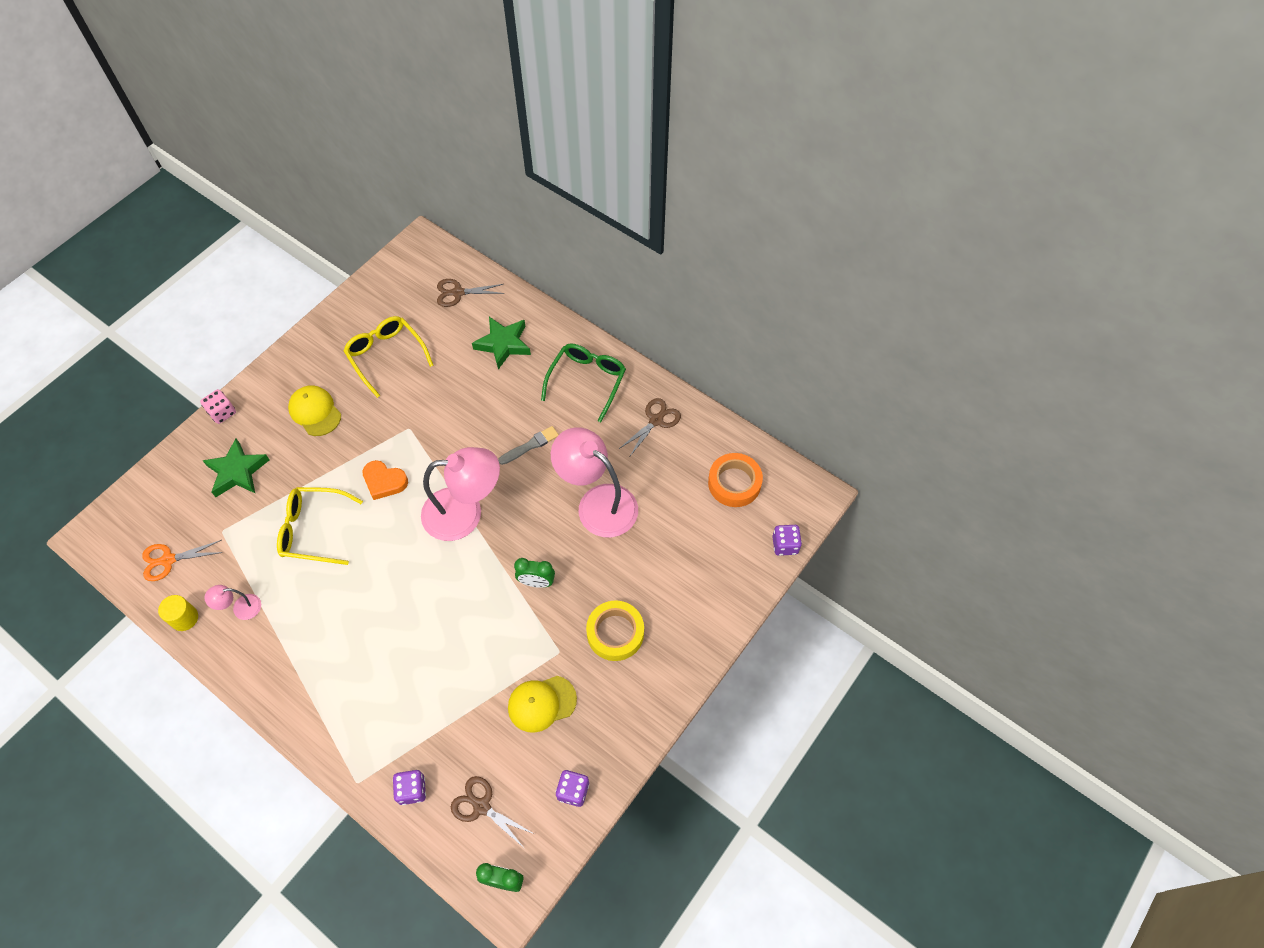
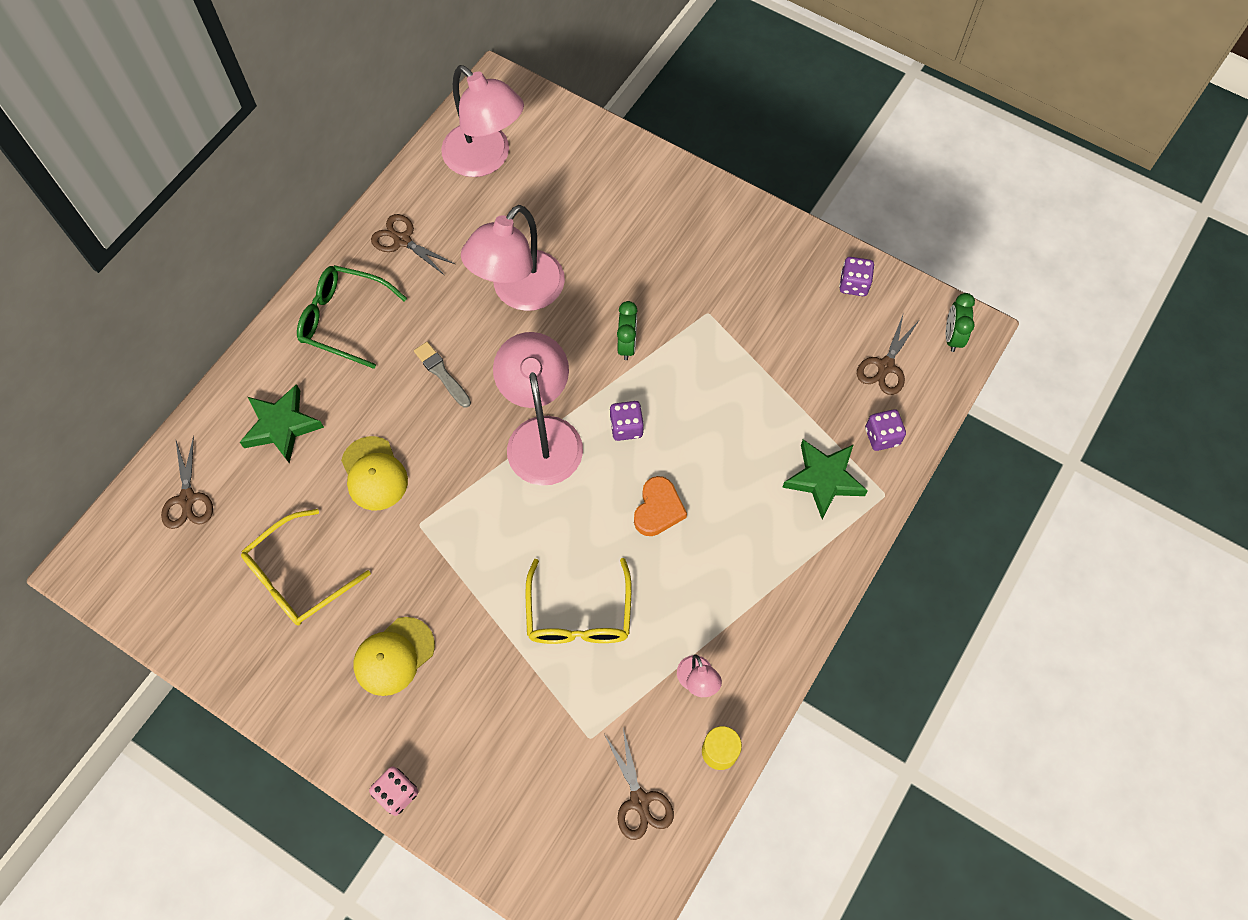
camera: 95 degrees left, 5 degrees up
(168, 560) = (639, 800): orange scissors -> brown scissors
(237, 471) = (496, 742): green star -> green star (824, 479)
(384, 481) = (502, 540): orange heart -> orange heart (658, 509)
(541, 703) = (768, 323): yellow cap -> yellow cap (374, 474)
(615, 633) = (679, 261): yellow tape -> none
(734, 483) = (486, 159): orange tape -> pink lamp
(785, 545) = (560, 112): purple dice -> purple dice (626, 427)

